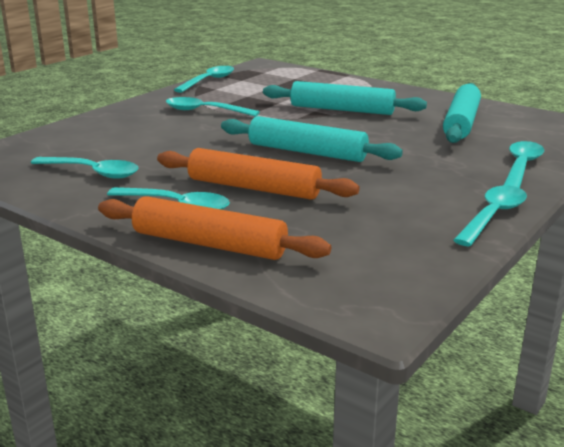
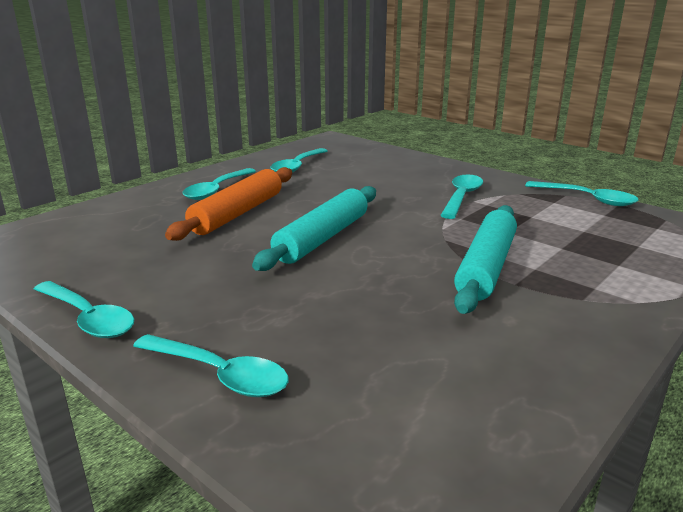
camera: 95 degrees right, 0 degrees up
(209, 244) = (143, 199): orange rolling pin -> none
(461, 123) = (435, 358): turquoise rolling pin -> none

